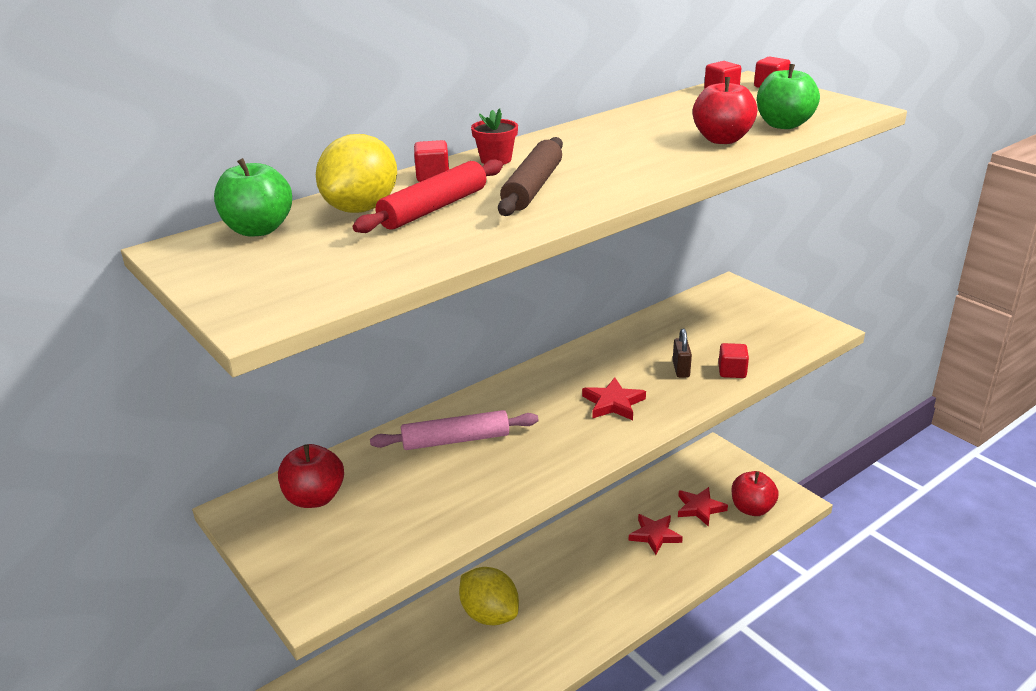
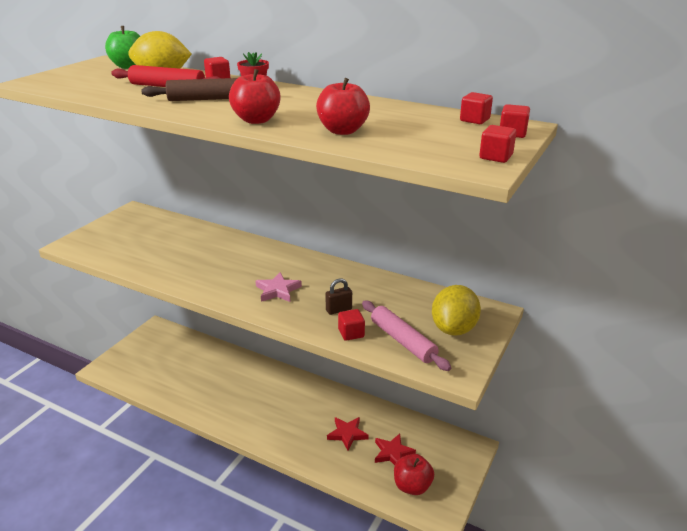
camera: 65 degrees right, 0 degrees up
(314, 498) = (146, 224): red apple -> red apple (256, 120)
(455, 440) = (211, 247): pink rolling pin -> pink rolling pin (403, 341)
(489, 614) = (238, 377): yellow lemon -> yellow lemon (454, 329)
(613, 403) = (278, 290): red star -> pink star
(783, 125) = (400, 145): green apple -> none
(832, 101) = (496, 157): none -> red cube

